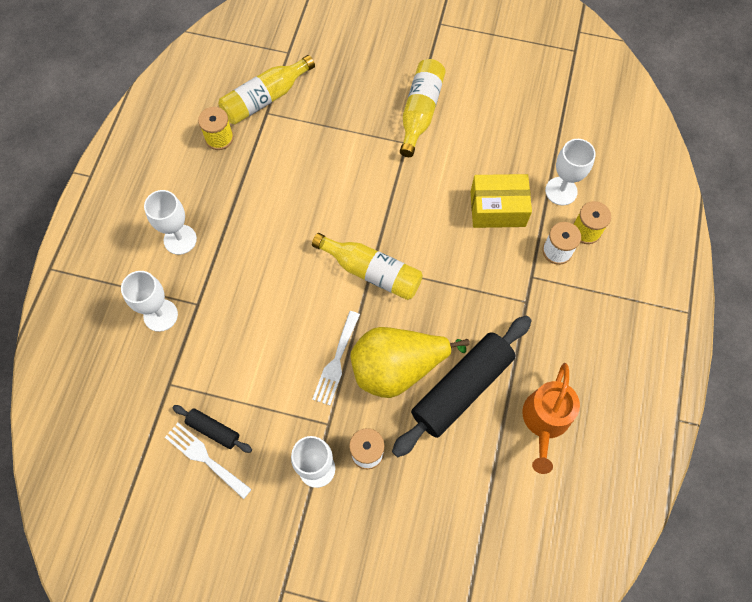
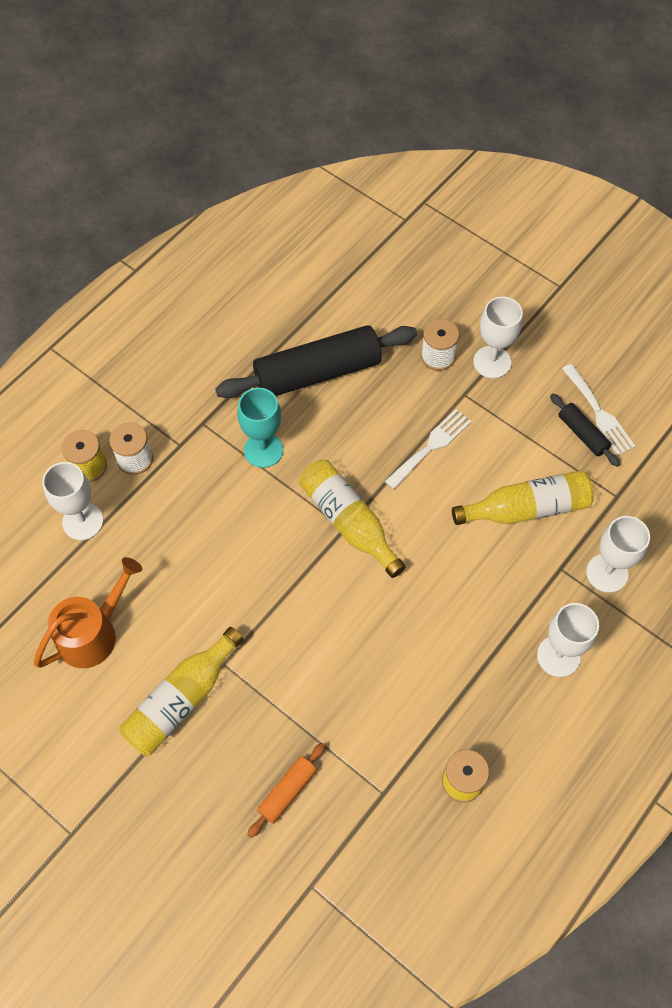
camera: 155 degrees left, 5 degrees down
(265, 98) = (376, 818): yellow bottle -> yellow bottle (526, 508)
(326, 91) = (287, 792): none -> orange rolling pin
(398, 368) = (370, 415): yellow pear -> none
(466, 300) = (263, 450): none -> turquoise goblet
(497, 208) = (167, 532): yellow box -> none
(545, 420) = (255, 316): orange watering can -> orange watering can (93, 633)

